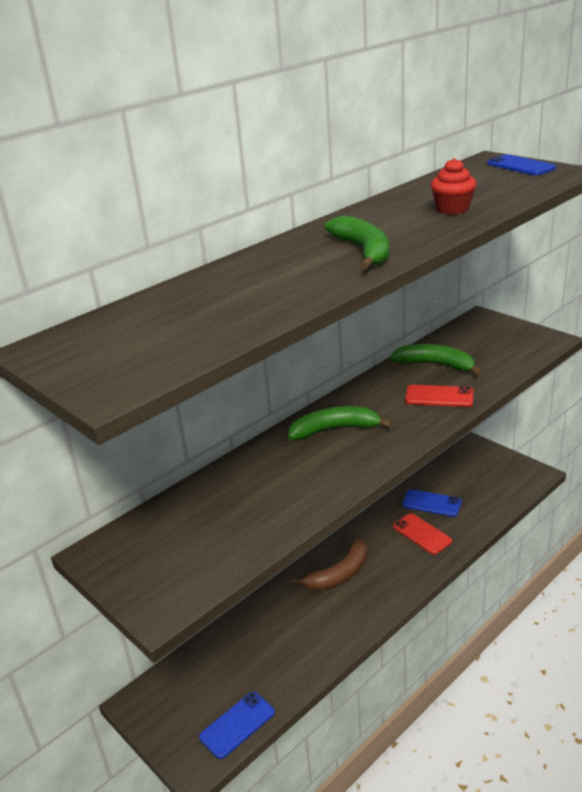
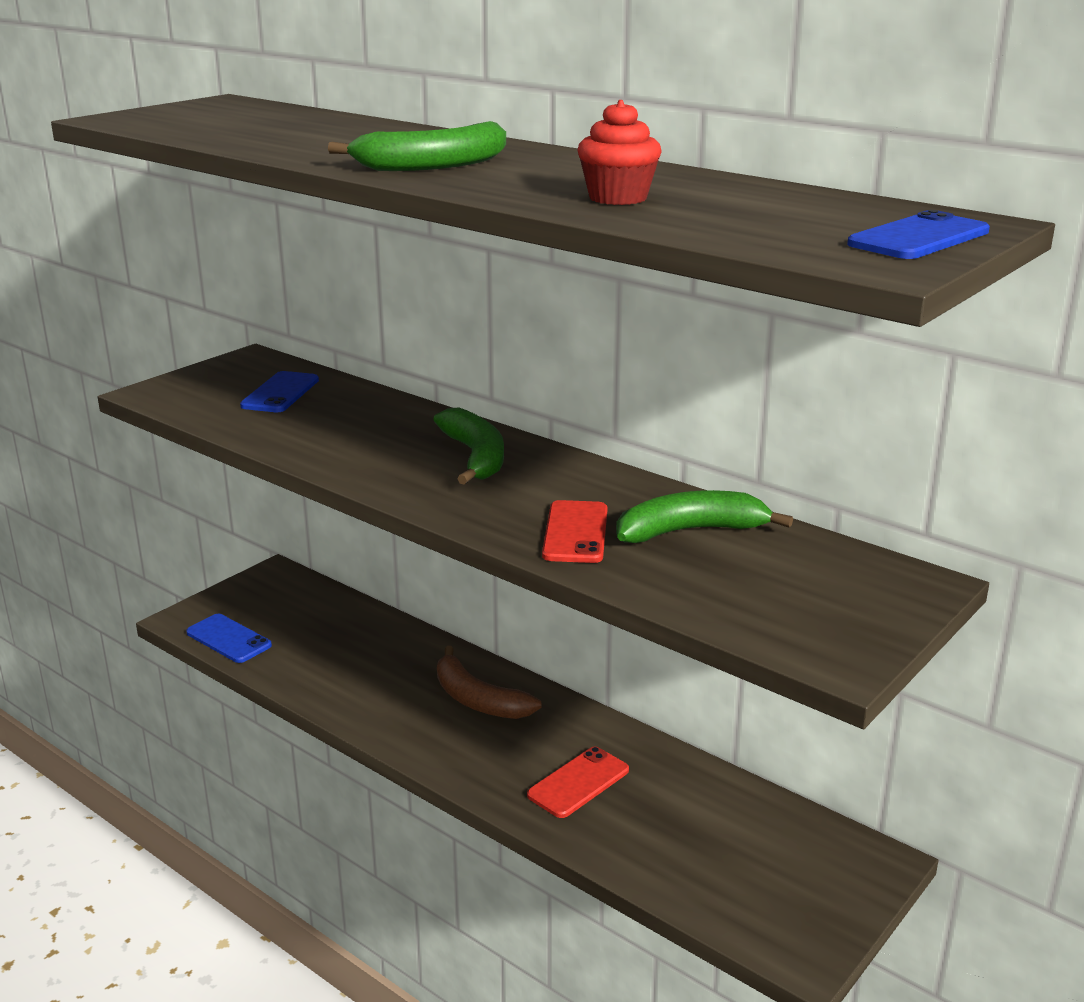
camera: 80 degrees right, 5 degrees down
(431, 503) = (666, 795): blue phone -> blue phone (280, 393)
(435, 365) = (690, 531): green banana -> green banana turned 120 degrees counterclockwise

